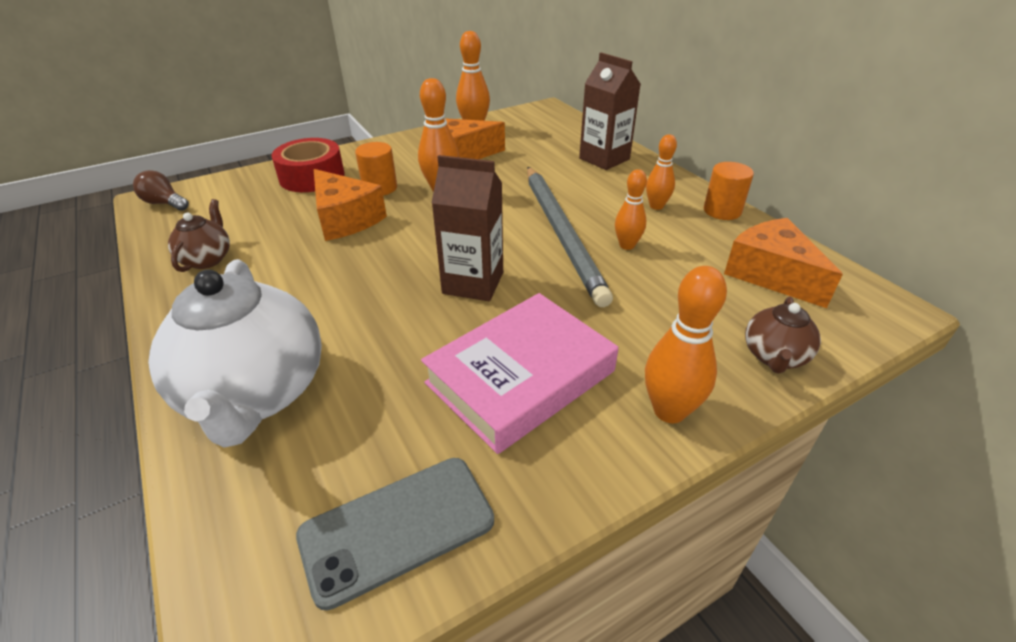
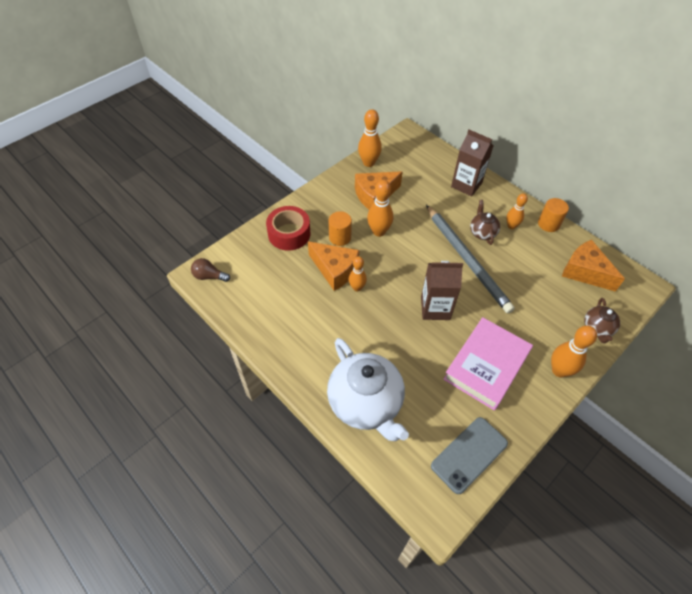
camera: 15 degrees left, 15 degrees up
(207, 259) = (273, 319): brown teapot -> brown teapot (482, 232)
(627, 245) = (505, 263): orange bowling pin -> orange bowling pin (357, 288)

